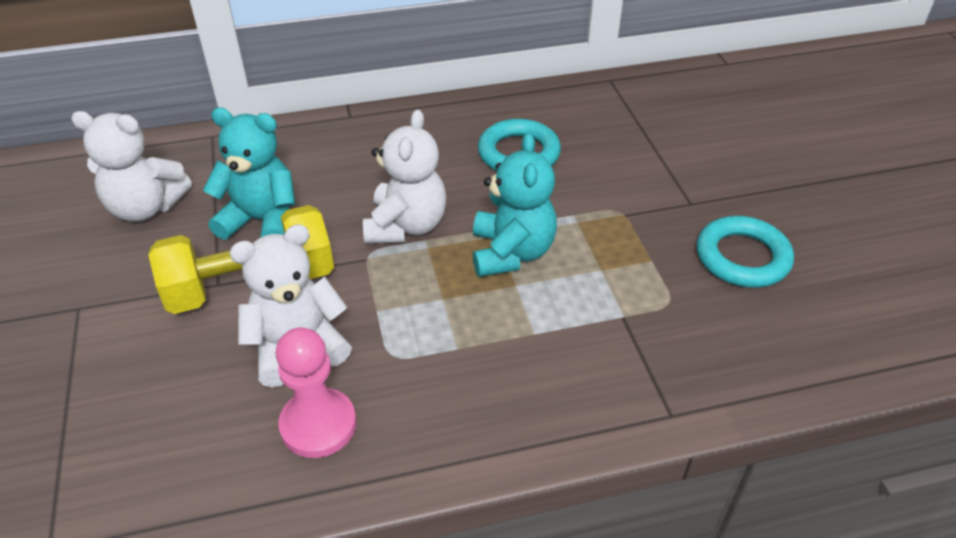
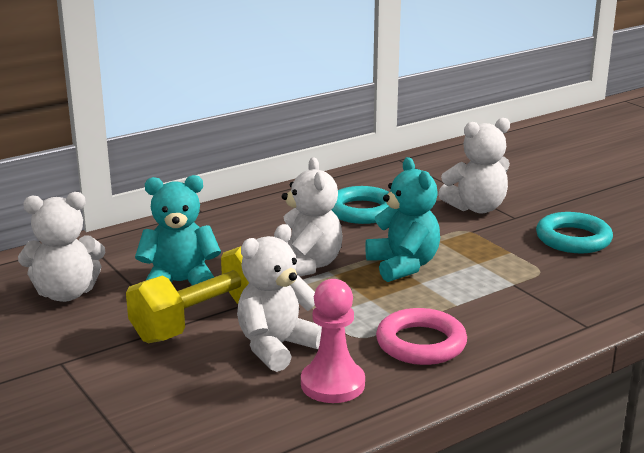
camera: 20 degrees left, 20 degrees down
(454, 387) = (421, 343): none -> pink ring
(653, 177) = (476, 208): none -> white teddy bear

